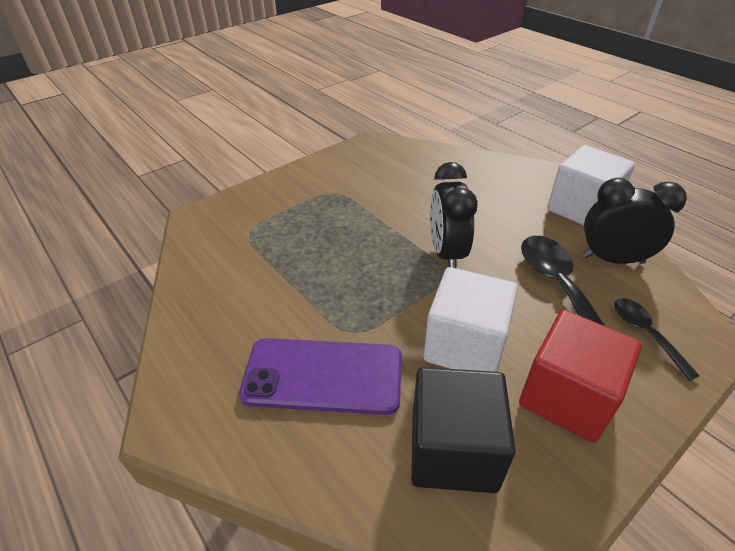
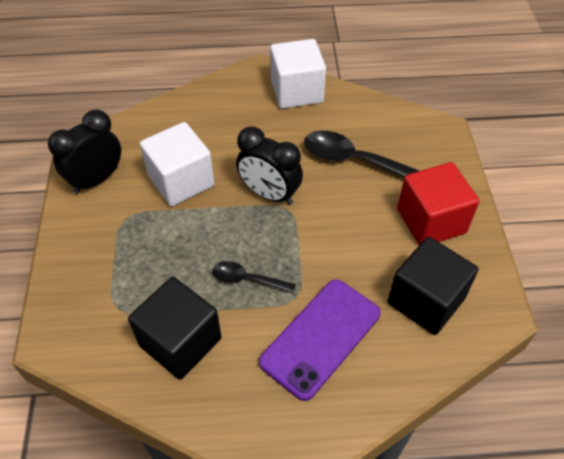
camera: 55 degrees left, 10 degrees up
(244, 282) = (180, 342): none -> black cube
(465, 345) = (358, 242): white cube -> white cube (181, 181)
(612, 259) = (354, 116): black clock -> black clock (96, 180)
(646, 334) = (419, 151): black spoon -> black spoon (247, 279)

